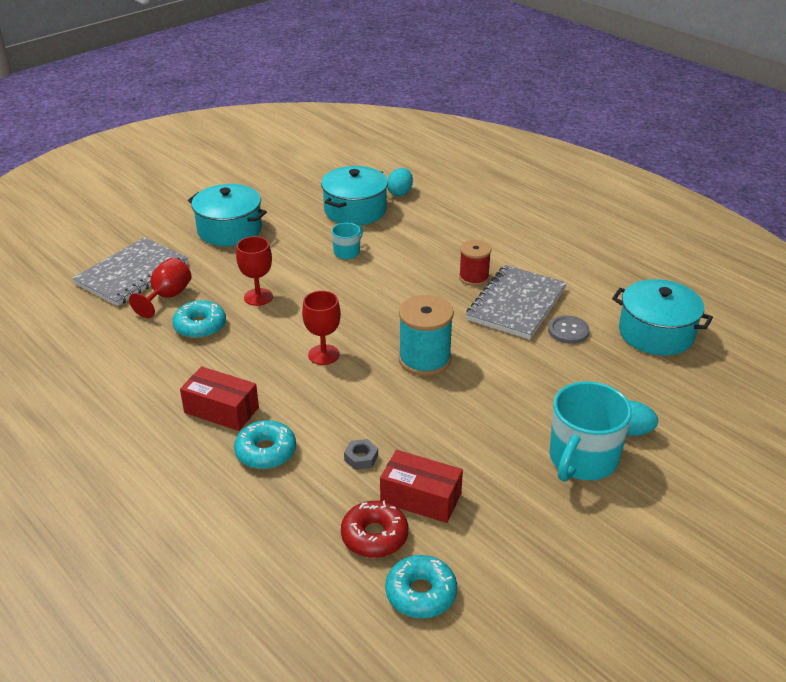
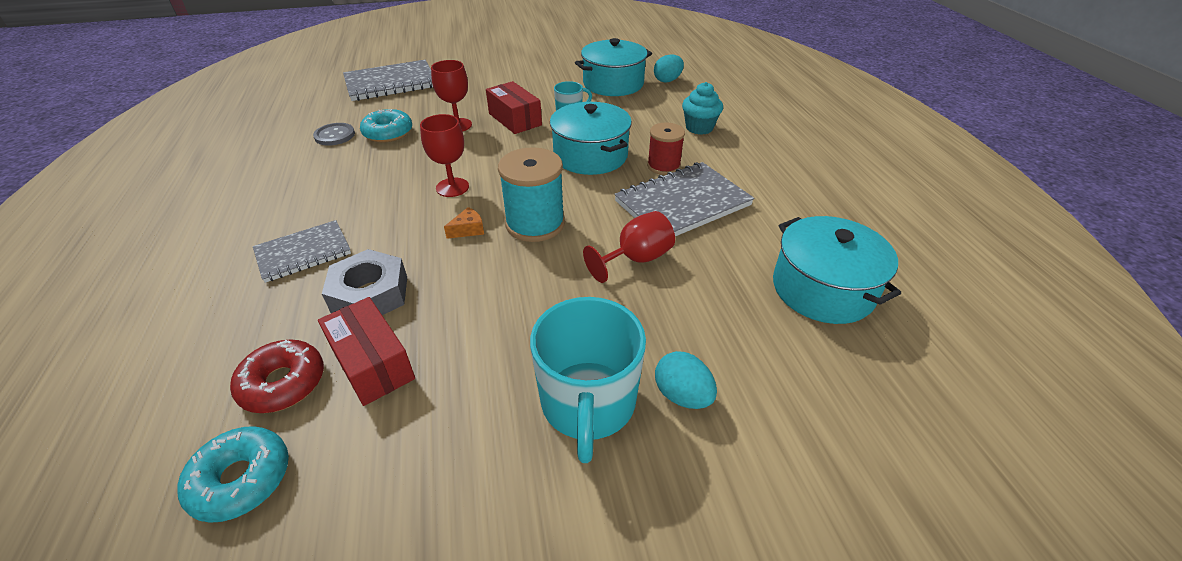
camera: 30 degrees right, 5 degrees up
(167, 297) = (393, 105): red goblet -> red goblet (636, 259)
(221, 410) = (318, 203): red box -> red box (515, 119)
(229, 230) = (497, 72): turquoise pot -> turquoise pot (590, 156)
(266, 452) = (303, 253): turquoise donut -> grey notebook
(361, 458) = (370, 294): grey nut -> grey nut, size x2.03
(378, 383) = (468, 230): none -> orange cheese
(469, 233) = (699, 128): none -> turquoise cupcake
(568, 331) = (714, 249): grey button -> grey button (335, 135)
(582, 460) = (588, 404): turquoise mug -> turquoise mug turned 60 degrees counterclockwise

